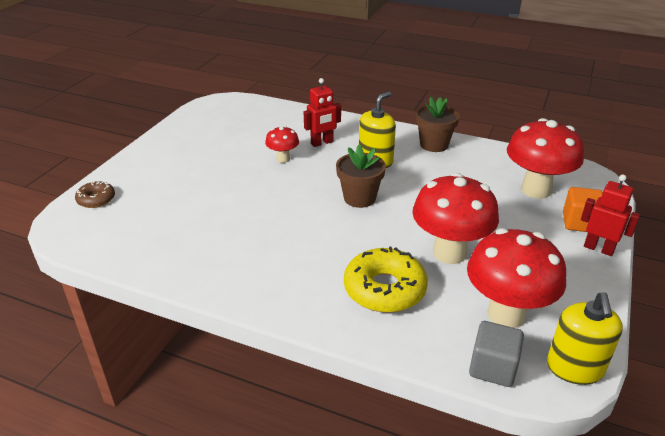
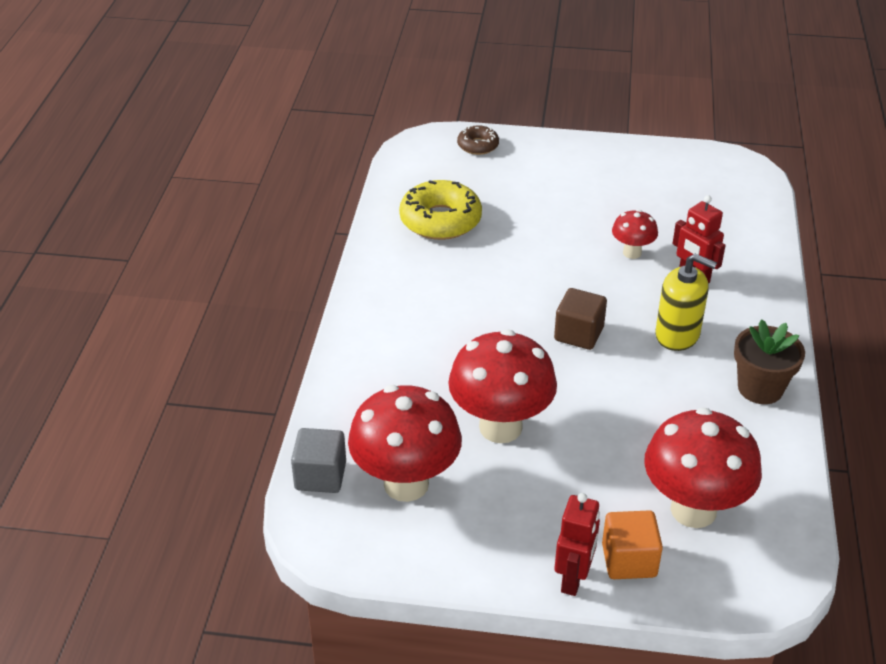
camera: 75 degrees right, 5 degrees up
(359, 198) = (578, 334): brown flower pot -> brown cube
(384, 289) = (413, 380): yellow donut -> yellow donut (440, 220)
(574, 368) = (337, 544): yellow soap dispenser -> none

